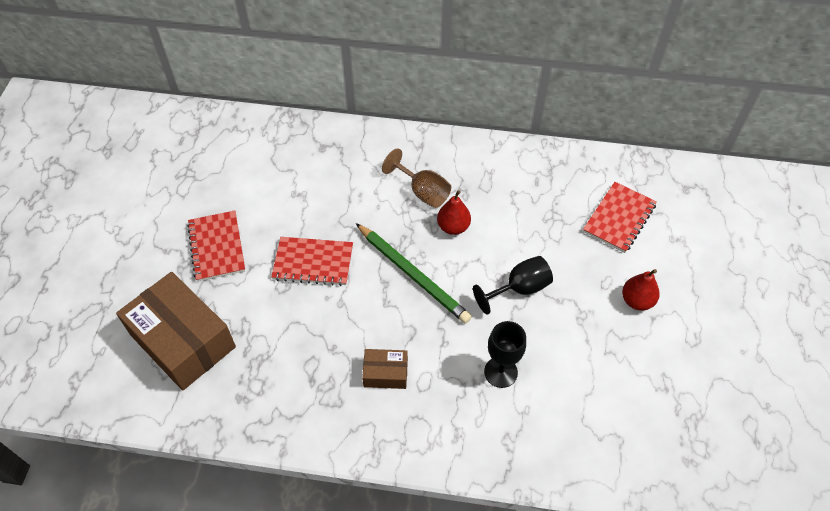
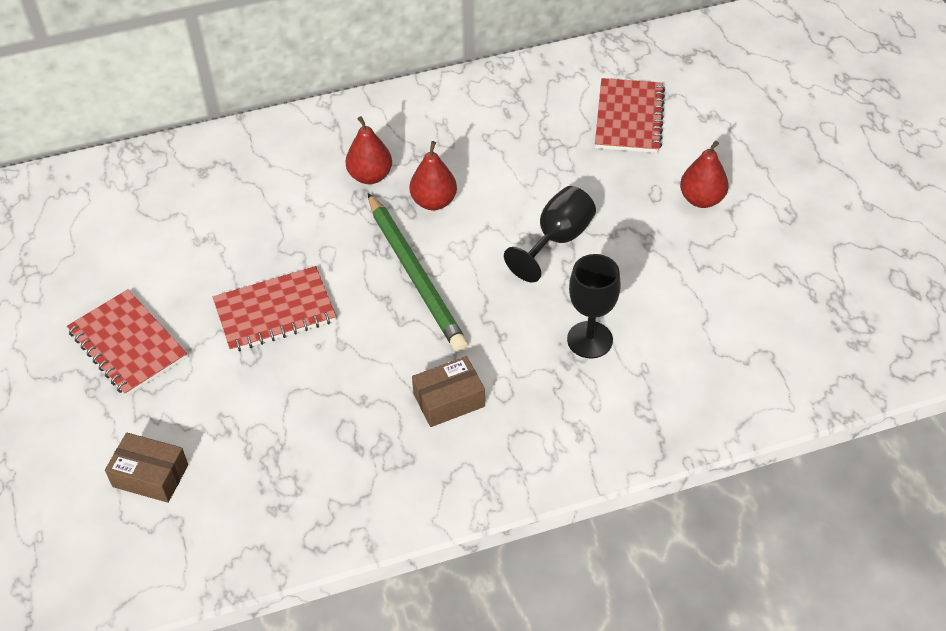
camera: 25 degrees left, 5 degrees down
(182, 341) = (150, 476): brown box -> brown box, size x0.47
(413, 274) = (415, 275): green pencil -> green pencil turned 45 degrees clockwise
(423, 192) = (370, 176): brown goblet -> red pear

